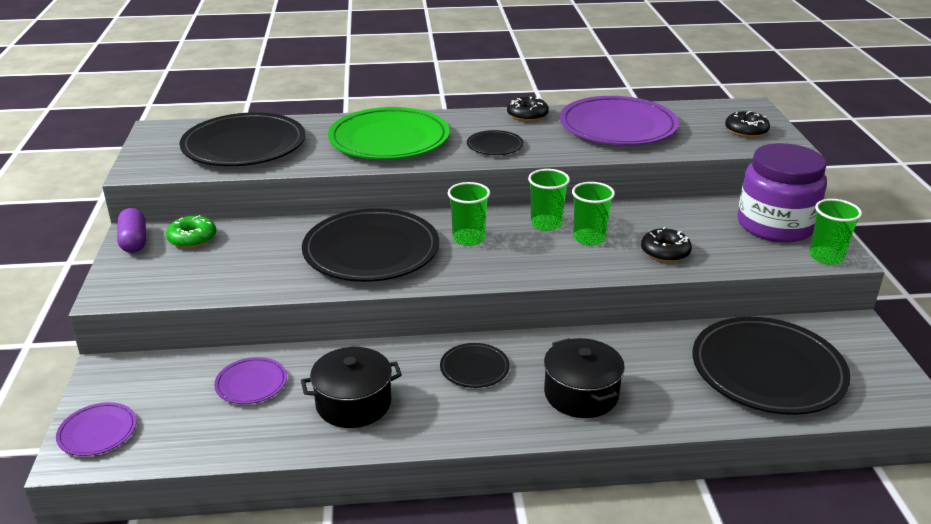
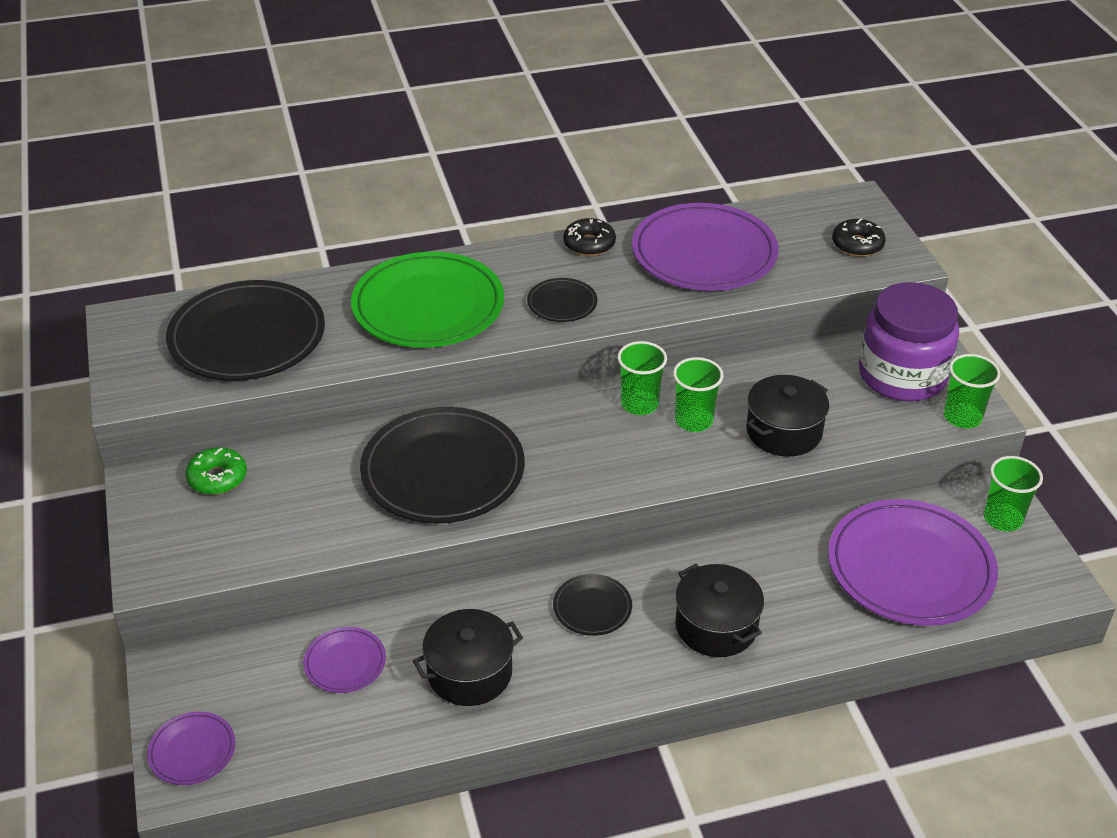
camera: 10 degrees left, 10 degrees up
(134, 241) = (146, 491): purple capsule -> none
(468, 239) = (553, 438): green cup -> green cup (1003, 519)
(665, 252) = (784, 431): black donut -> black pot
(767, 370) = (910, 567): black plate -> purple plate

